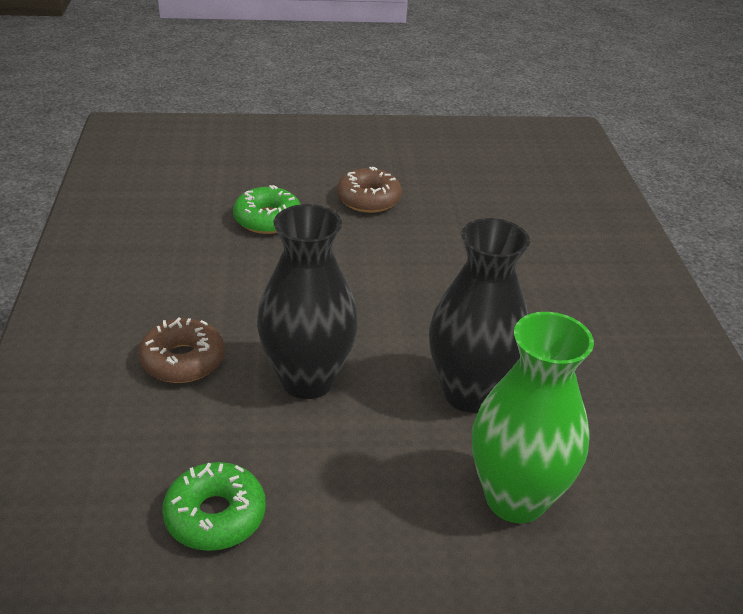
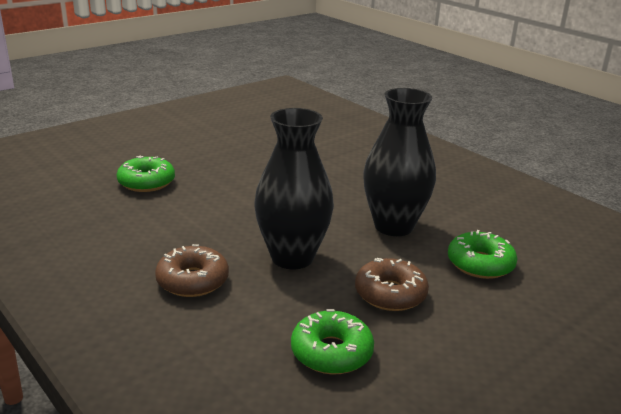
camera: 35 degrees left, 10 degrees down
(368, 199) = (203, 151): brown donut -> brown donut (390, 294)
(515, 498) = (480, 264): green vase -> green donut

